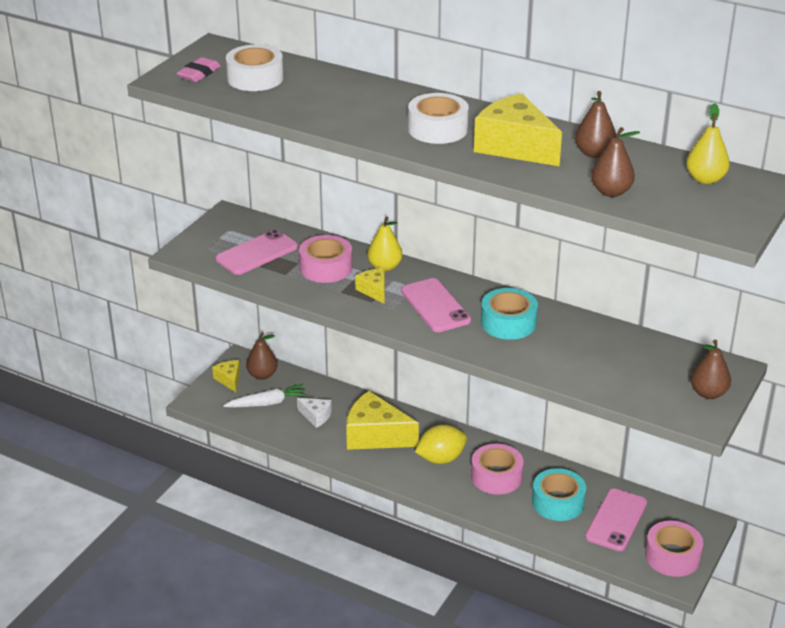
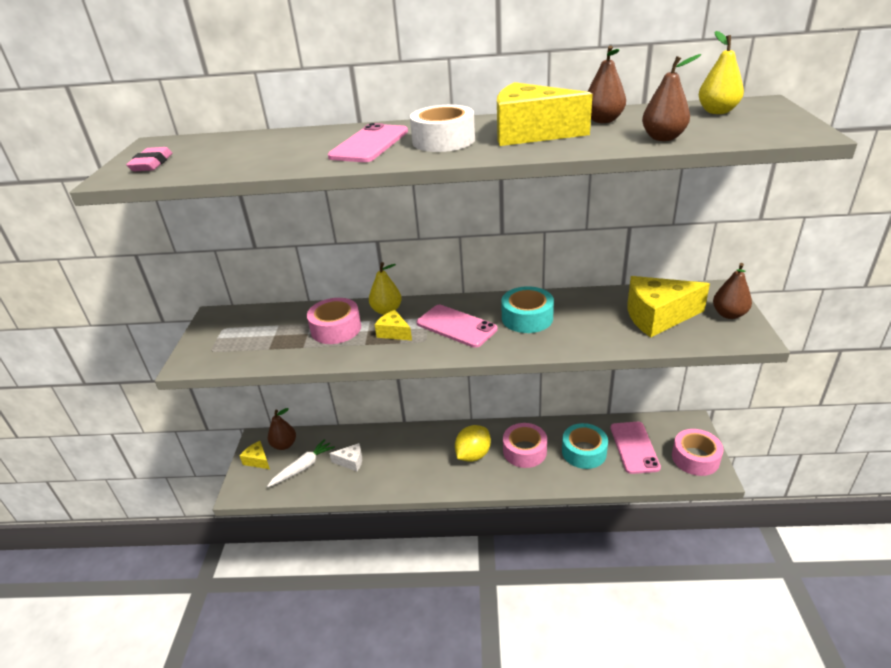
camera: 25 degrees left, 0 degrees up
(255, 78) = (218, 153): white tape -> none
(257, 253) = (263, 338): pink phone -> pink phone (369, 144)
(375, 435) = (409, 457): yellow cheese -> yellow cheese (657, 317)

